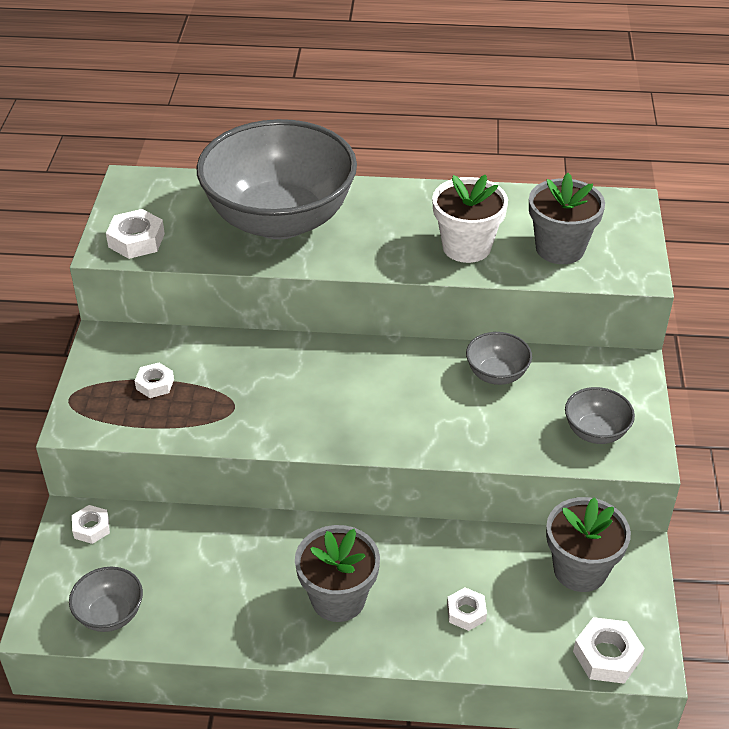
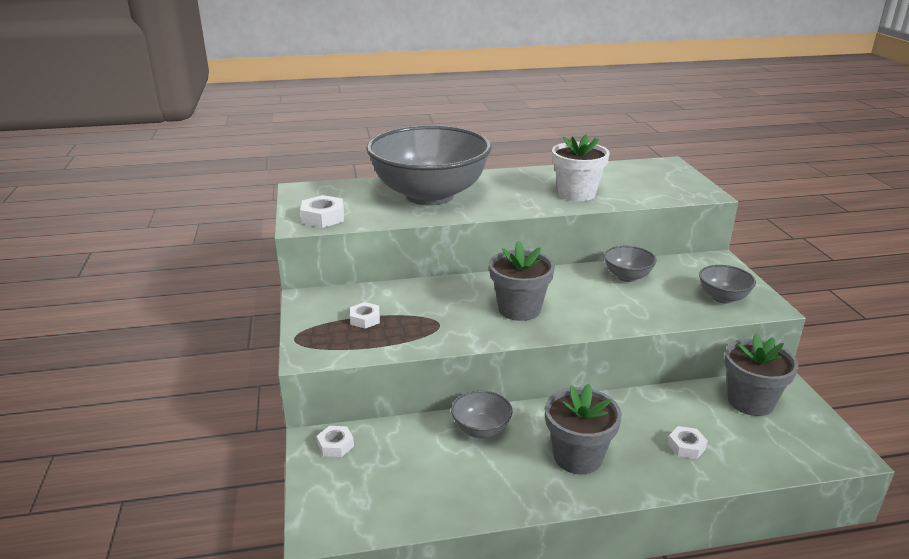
camera: 15 degrees left, 15 degrees down
(110, 614) = (383, 508): grey bowl -> grey bowl (481, 430)
(560, 248) = (641, 187): grey flower pot -> grey flower pot (519, 309)
(607, 655) = (814, 454): white nut -> none

